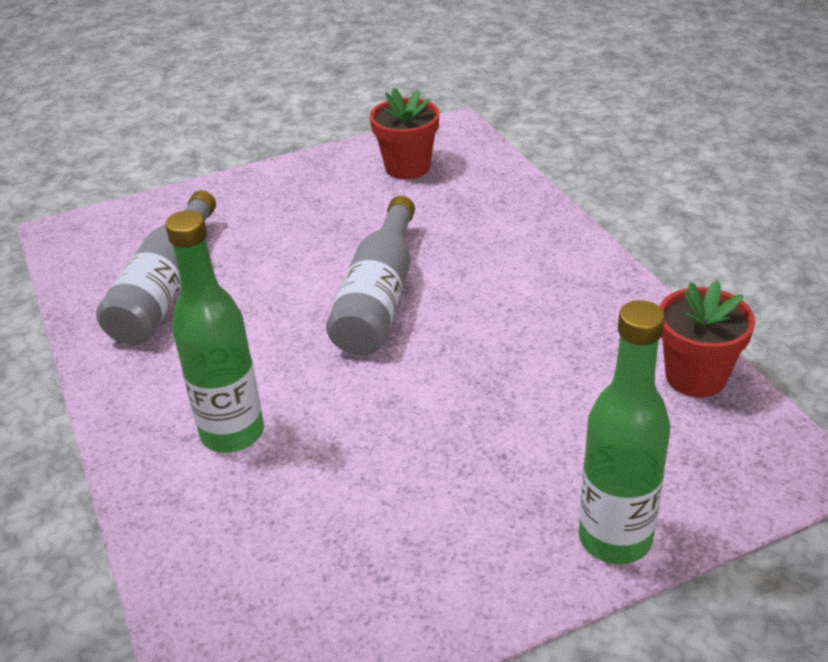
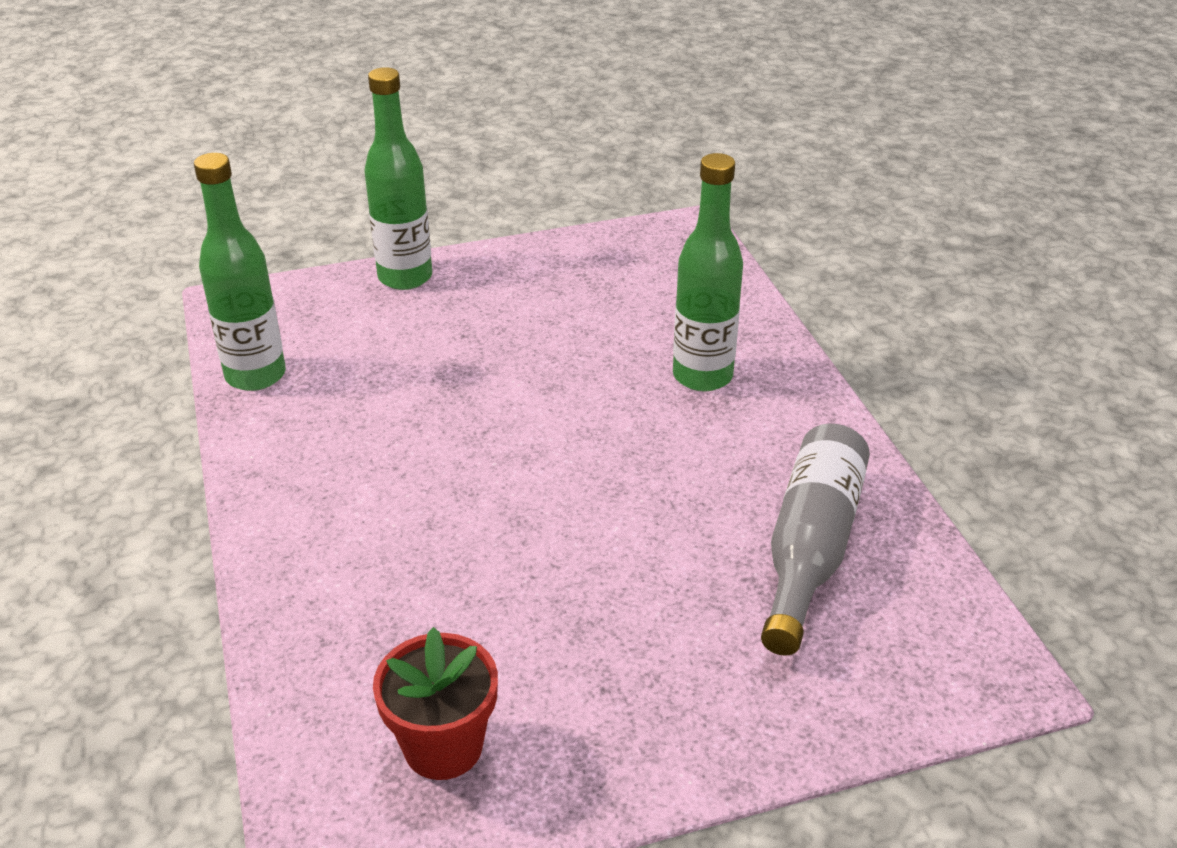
camera: 175 degrees left, 0 degrees up
(379, 297) = (540, 500): grey bottle -> none
(695, 377) = (255, 375): red flower pot -> green bottle

